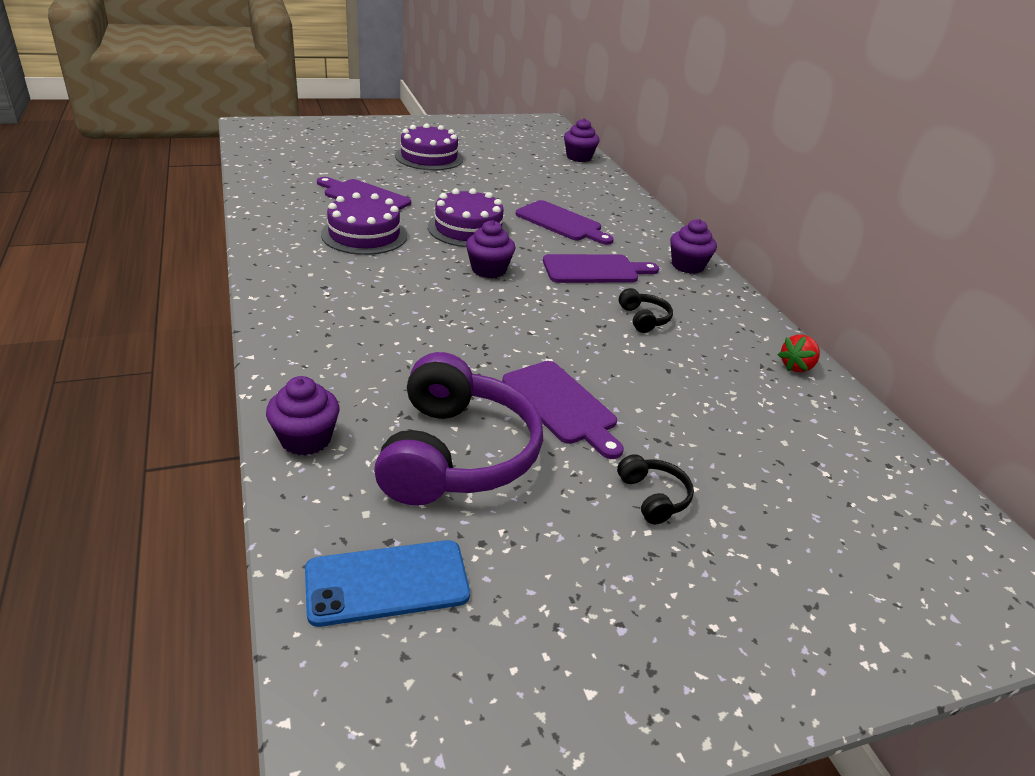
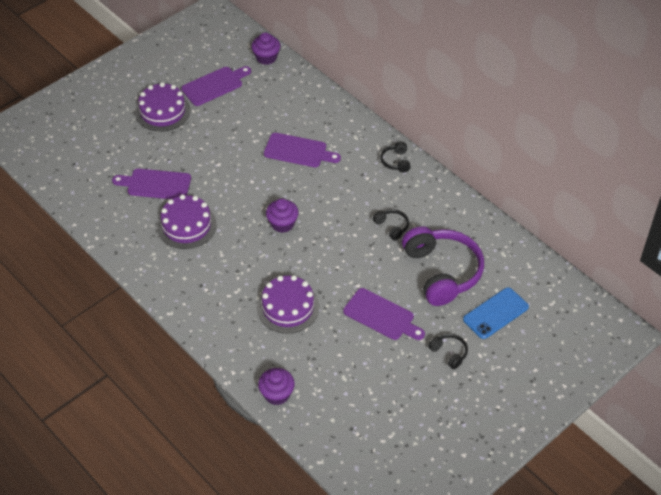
camera: 20 degrees left, 15 degrees up
(387, 583) = (363, 447): blue phone -> blue phone (495, 313)
(456, 454) = (350, 370): purple headphones -> purple headphones (442, 272)
(468, 229) = (244, 187): purple cake -> purple cake (288, 307)
(594, 270) = (343, 193): purple cutting board -> purple cutting board (214, 85)
(687, 266) = (396, 161): purple cupcake -> black headphones
(796, 367) = (487, 229): red strawberry -> none

